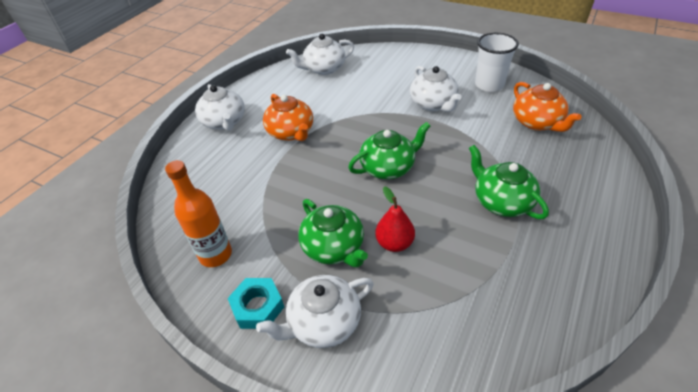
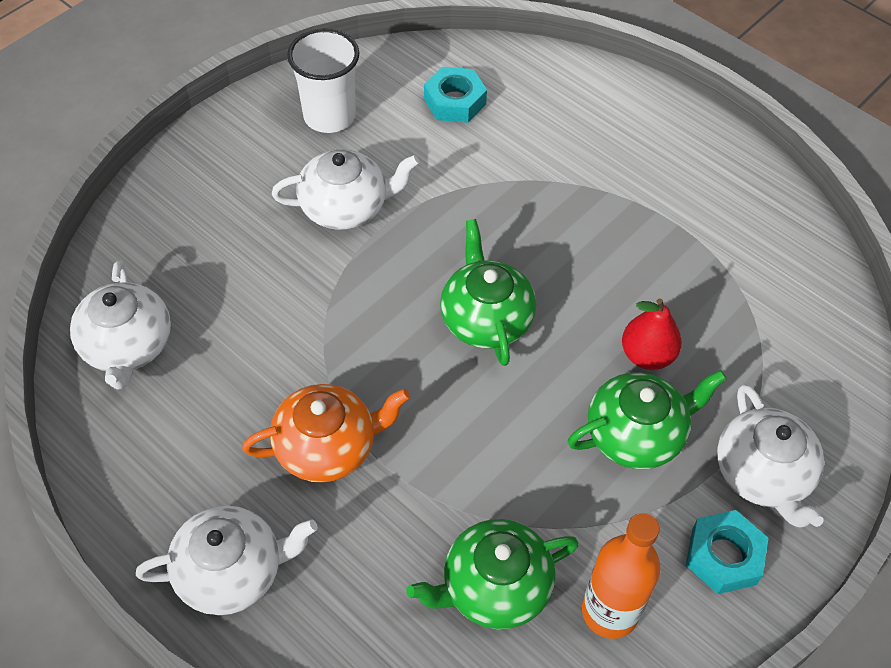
camera: 80 degrees left, 10 degrees up
(501, 201) = (604, 208): green teapot -> green teapot (494, 587)
(537, 122) = (454, 101): orange teapot -> turquoise nut

